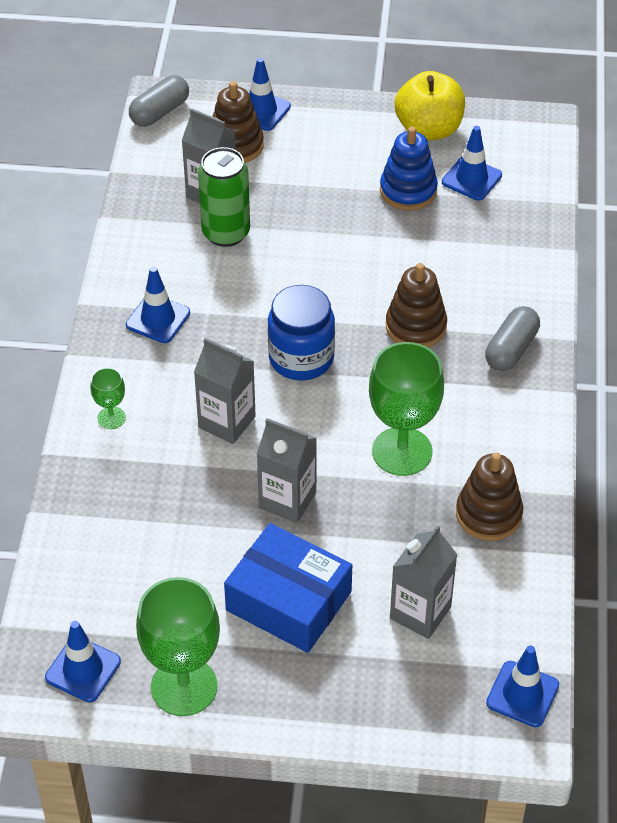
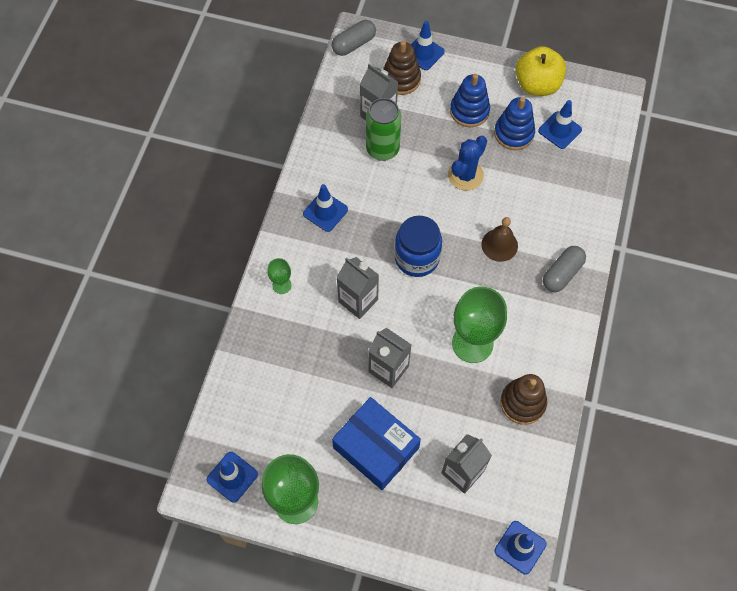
camera: 10 degrees right, 15 degrees up
(340, 172) = (469, 111): none -> blue stacking toy
(350, 249) = (465, 175): none -> blue cactus
(416, 326) = (499, 245): brown stacking toy -> brown bell

